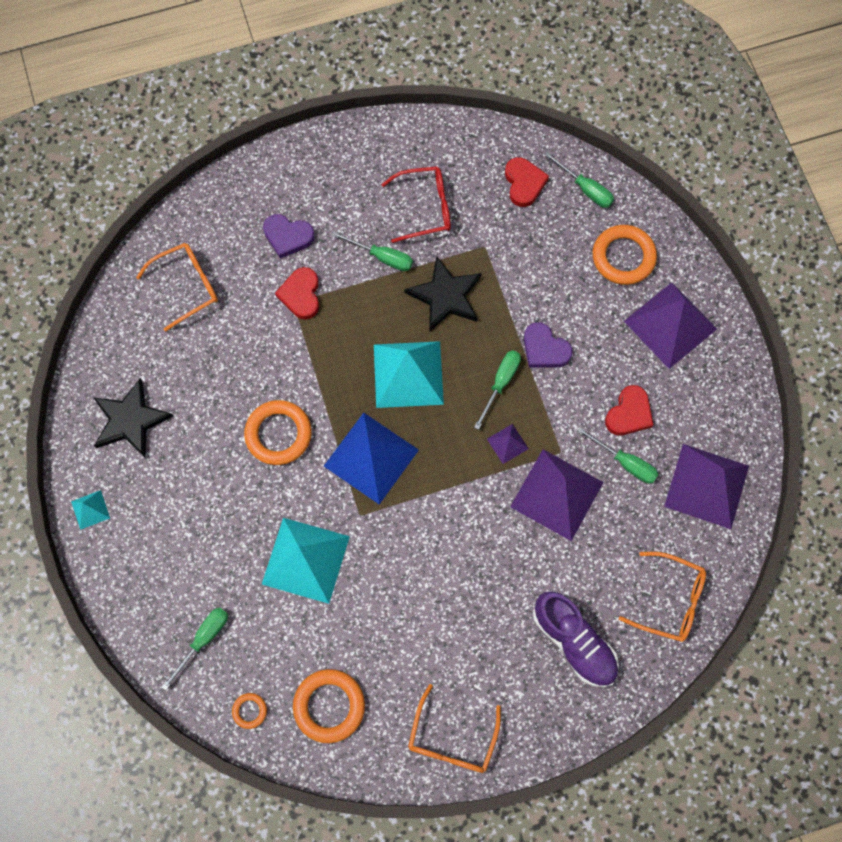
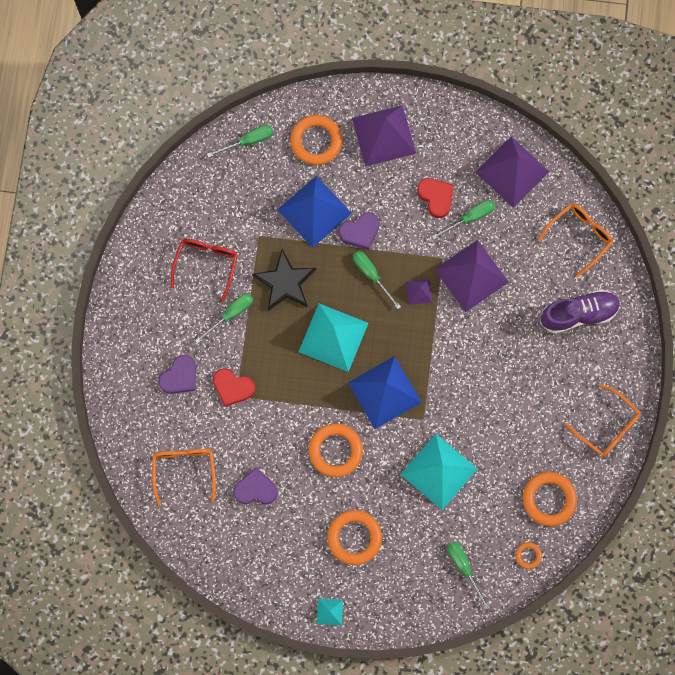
camera: 65 degrees left, 5 degrees up
(130, 420) = (273, 555): black star -> none
(187, 499) = (354, 538): none -> orange ring
(197, 368) = (255, 489): none -> purple heart
(524, 183) = (222, 183): red heart -> none
(542, 290) = (314, 211): none -> blue pyramid

